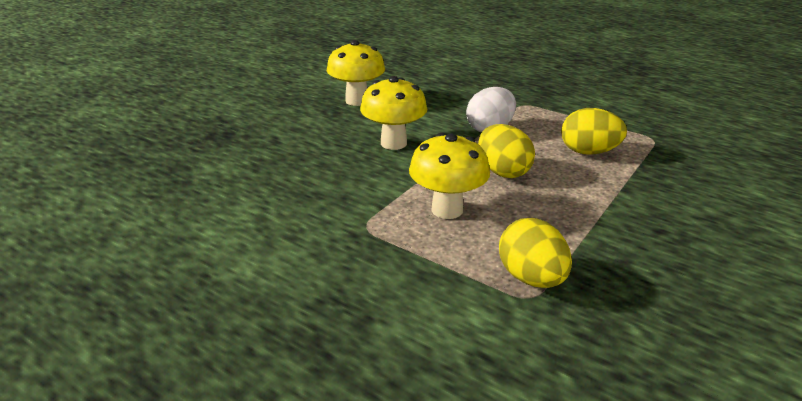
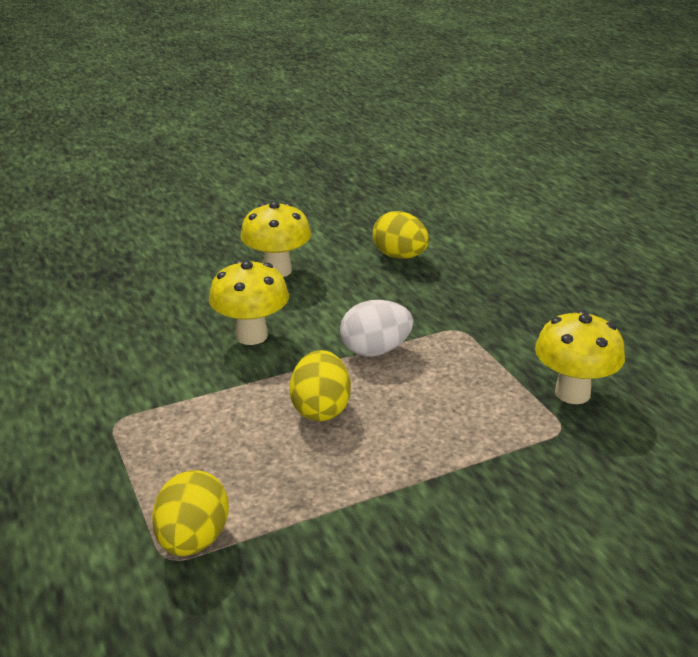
camera: 30 degrees right, 0 degrees up
(447, 210) = (208, 432): yellow mushroom -> yellow mushroom (572, 393)
(588, 152) = (451, 418): yellow egg -> yellow egg (400, 256)

